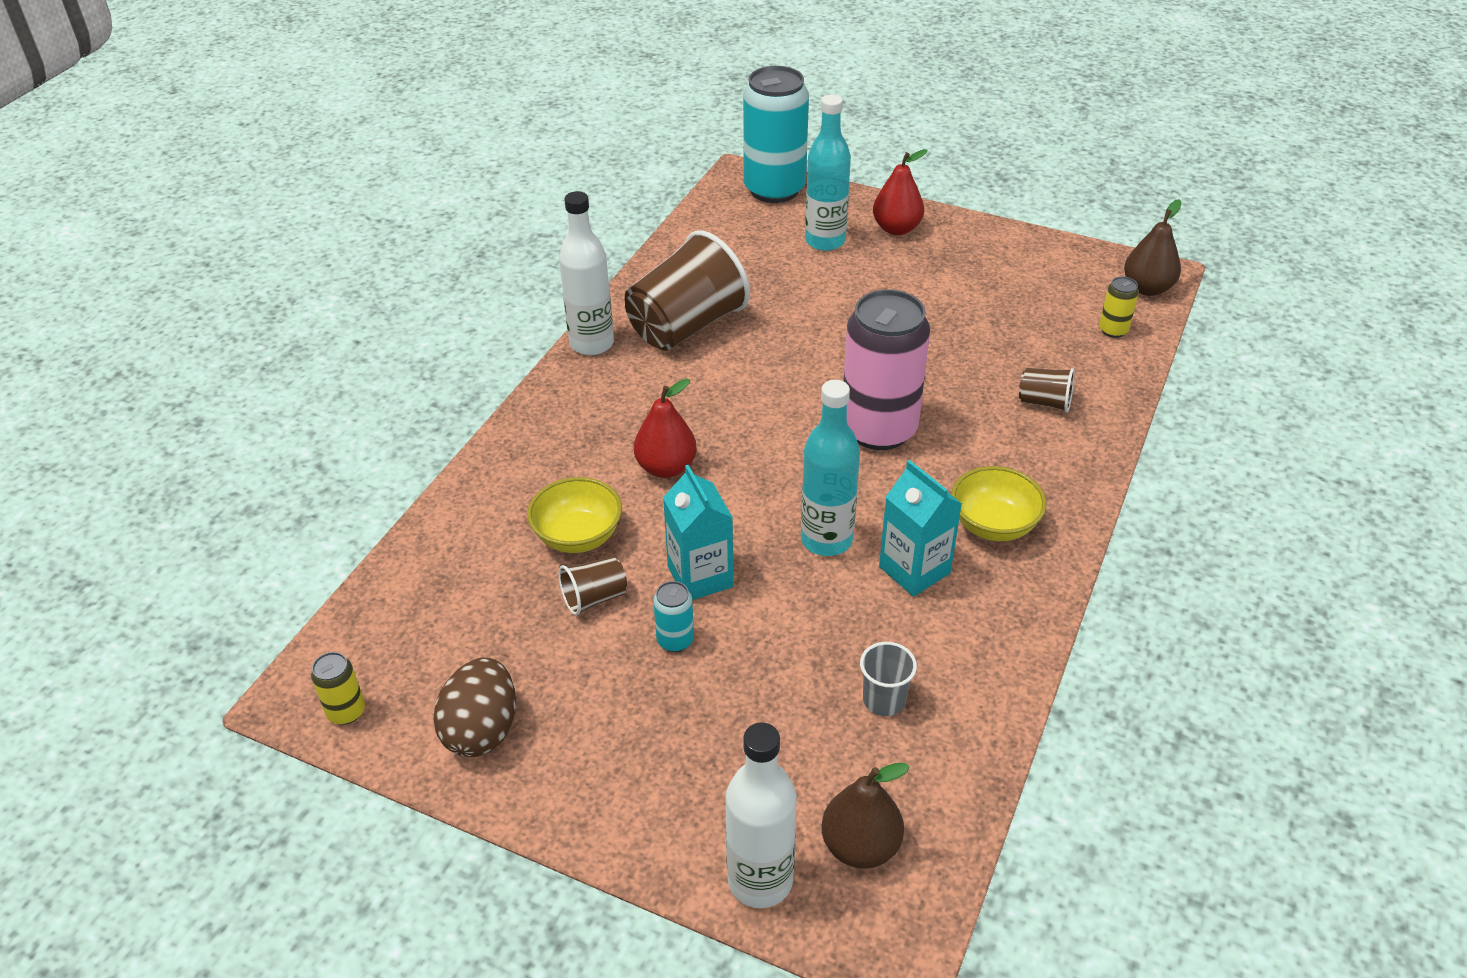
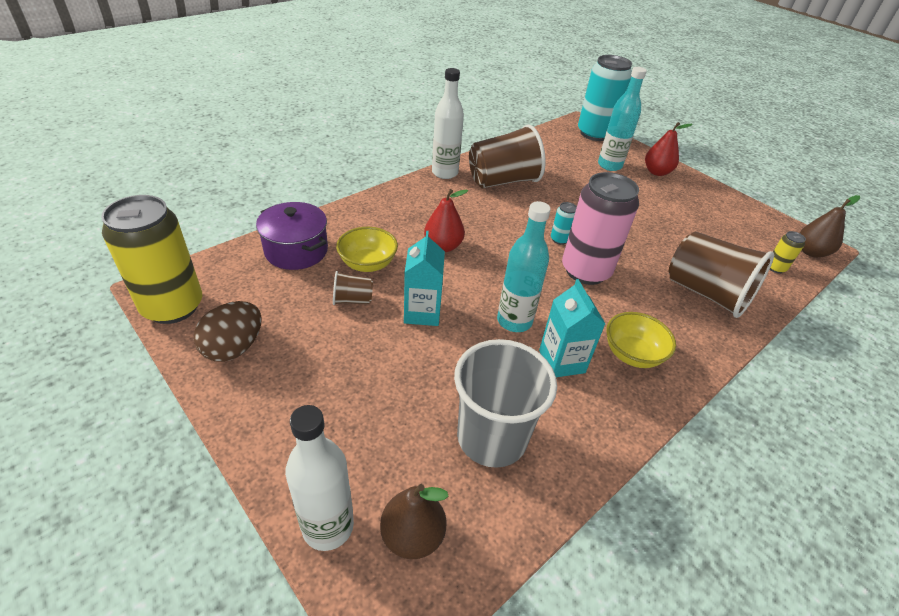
camera: 20 degrees right, 0 degrees up
(346, 711) = (173, 306): yellow can -> yellow can, size x2.40
(459, 557) = (296, 250): none -> purple pot
(675, 640) = (382, 343): turquoise can -> turquoise can (559, 239)
(884, 700) = (491, 437): grey cup -> grey cup, size x2.20
(1044, 402) = (706, 293): brown cup -> brown cup, size x2.20

